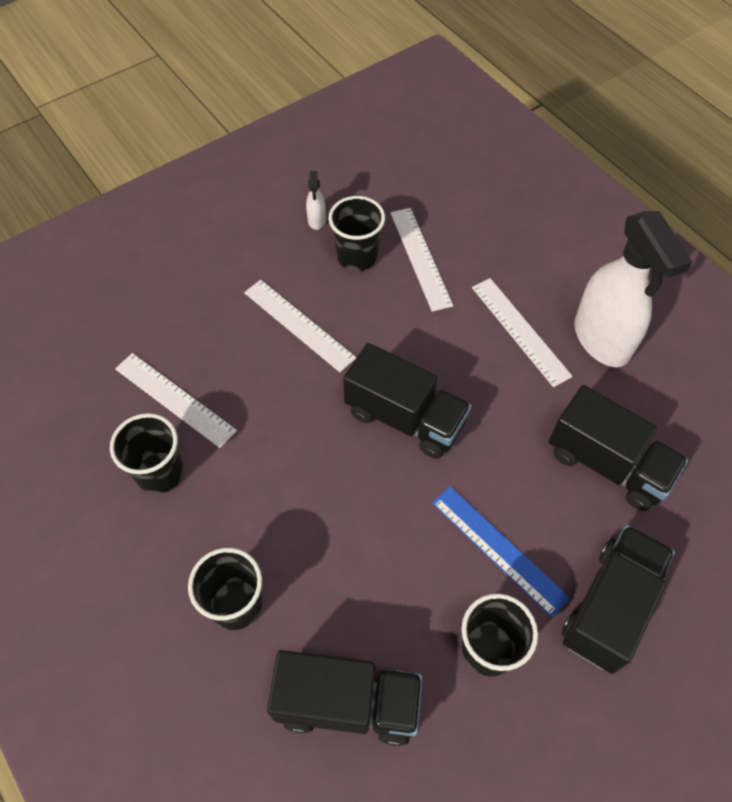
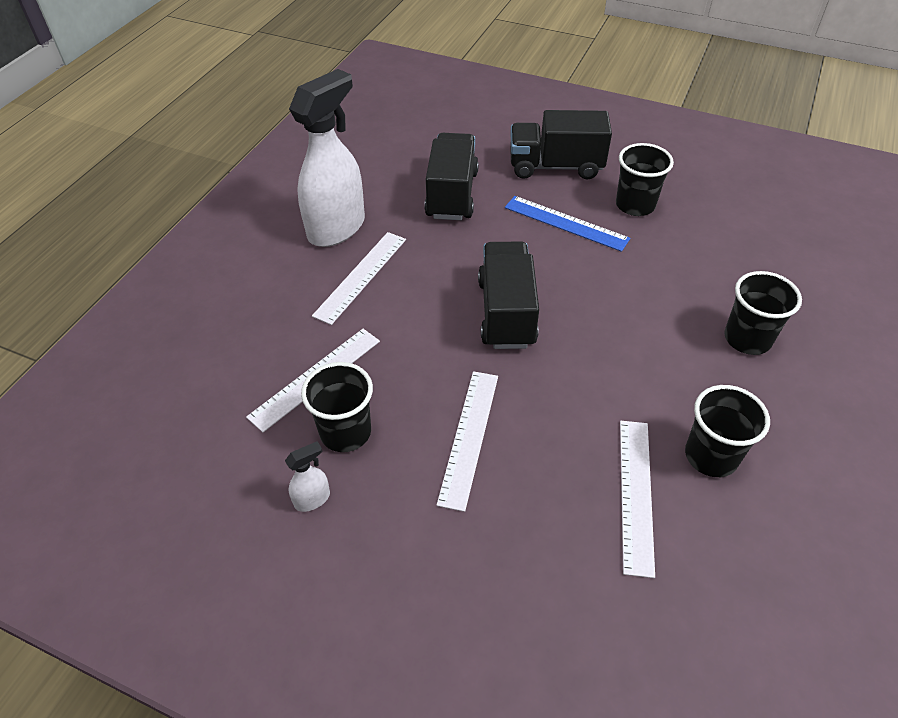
camera: 120 degrees left, 10 degrees down
(347, 703) = (737, 252): black truck -> none
(498, 549) = (566, 223): blue ruler -> blue ruler turned 75 degrees counterclockwise

